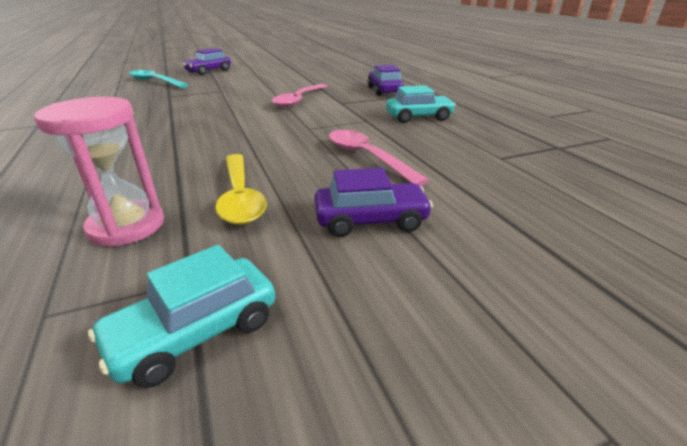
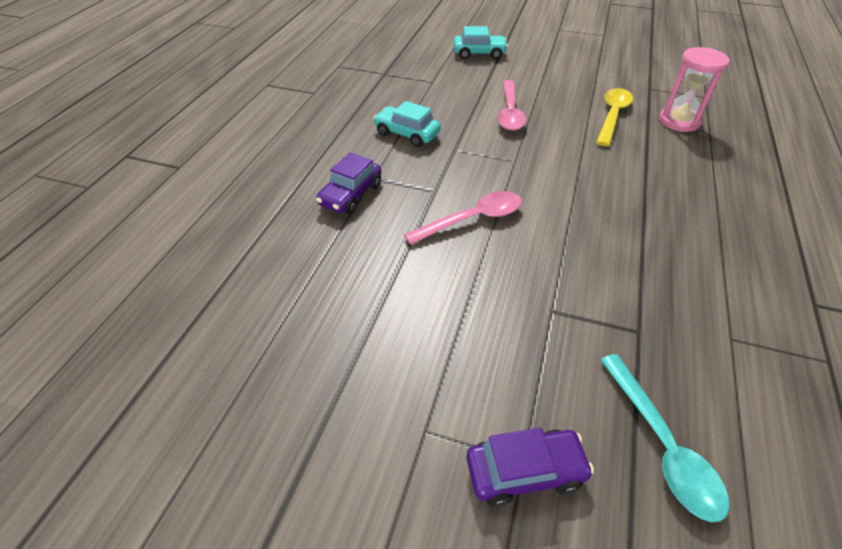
camera: 140 degrees left, 15 degrees up
(196, 332) = (650, 74): turquoise car -> turquoise car (479, 53)
(370, 220) = (556, 81): purple car -> none

